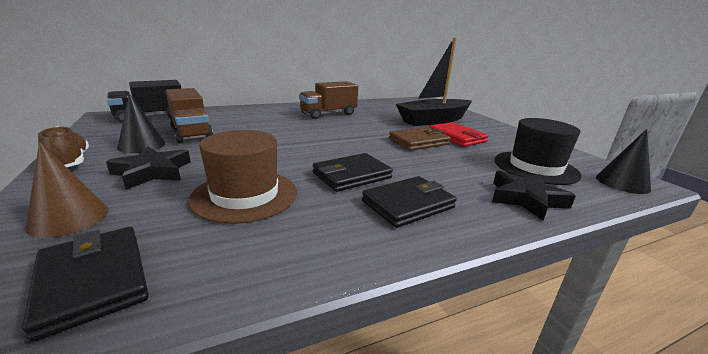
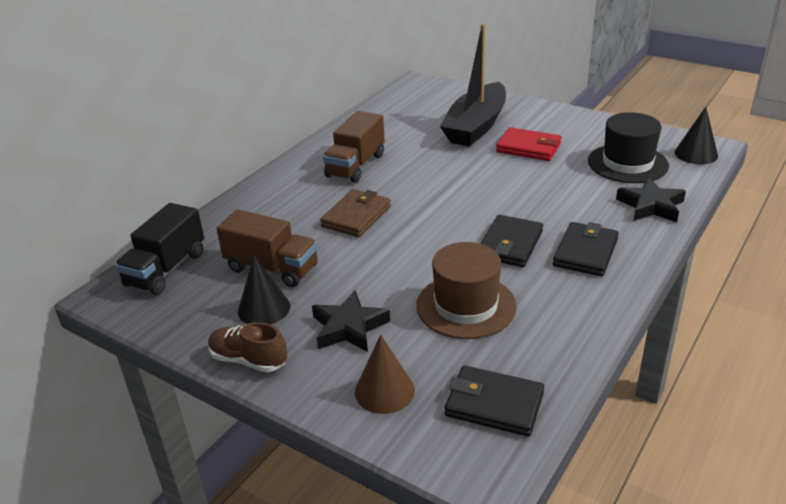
camera: 30 degrees left, 10 degrees up
(418, 142) = (505, 172): brown wallet -> brown wallet (356, 216)

